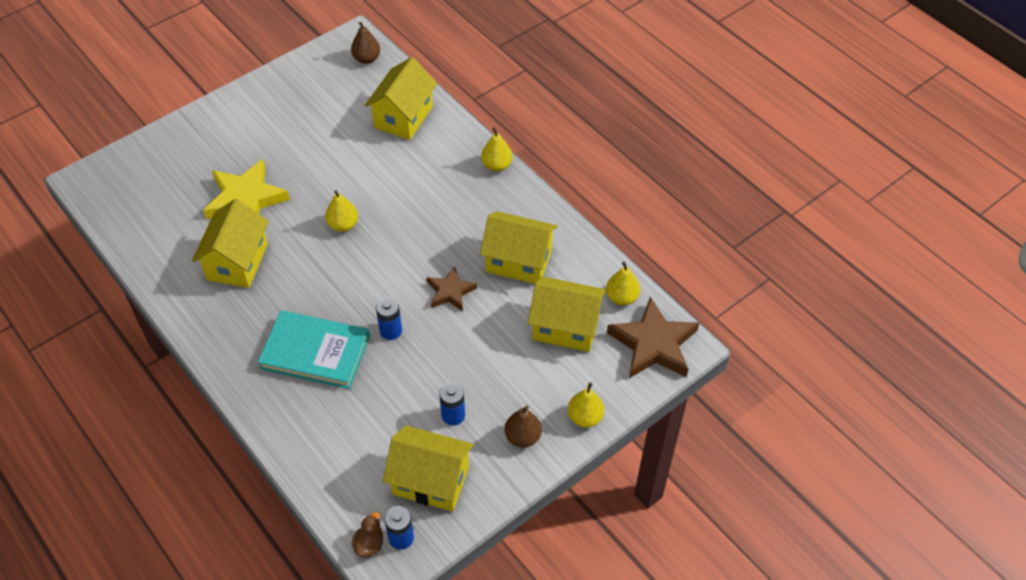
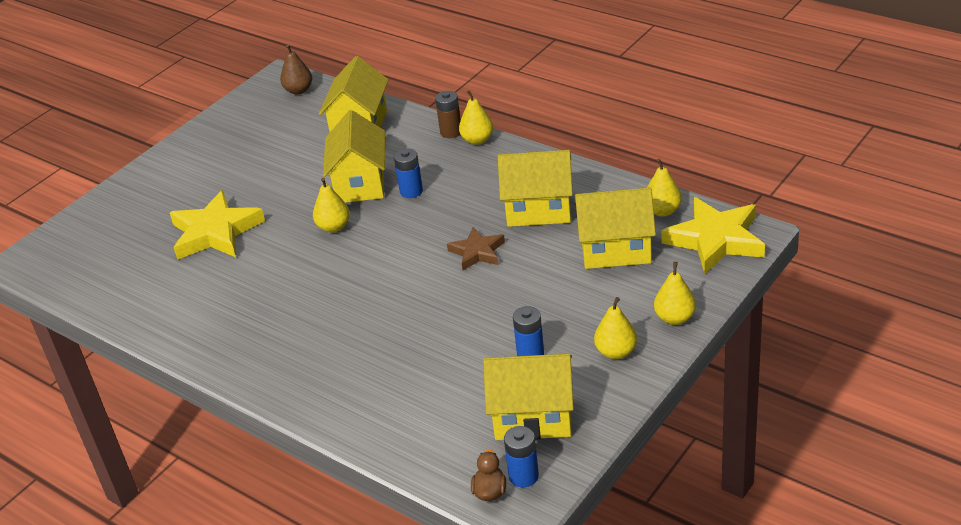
camera: 10 degrees left, 15 degrees down
(237, 262) = (229, 286): yellow house -> yellow house (360, 183)
(315, 352) = (351, 340): turquoise book -> none
(391, 331) = (427, 300): blue battery -> blue battery (411, 191)
(478, 149) = (451, 132): none -> brown battery
(522, 437) = (616, 352): brown pear -> yellow pear
(653, 344) = (715, 240): brown star -> yellow star

